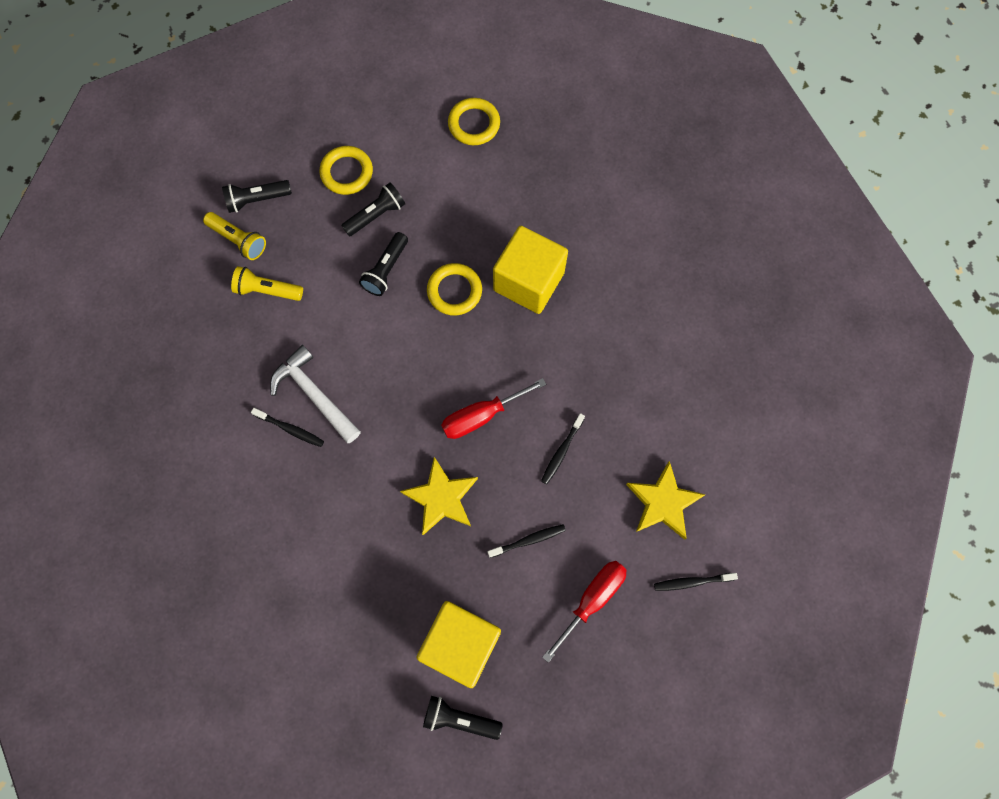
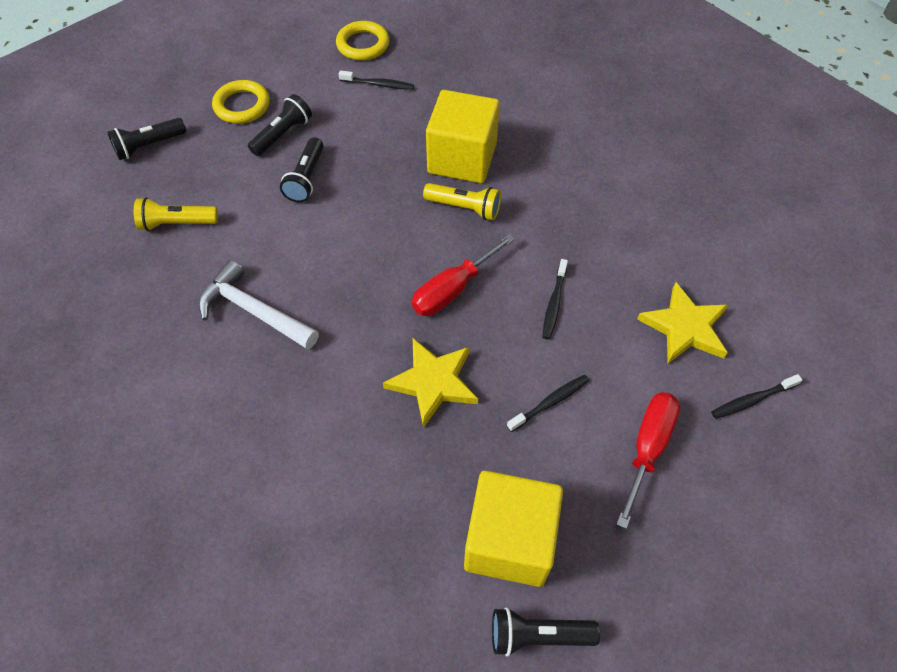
camera: 15 degrees left, 15 degrees down
(238, 240) = (135, 185): yellow flashlight -> yellow flashlight (465, 208)
(290, 429) = (233, 352): black toothbrush -> black toothbrush (378, 84)
(454, 291) = (386, 182): yellow ring -> none

